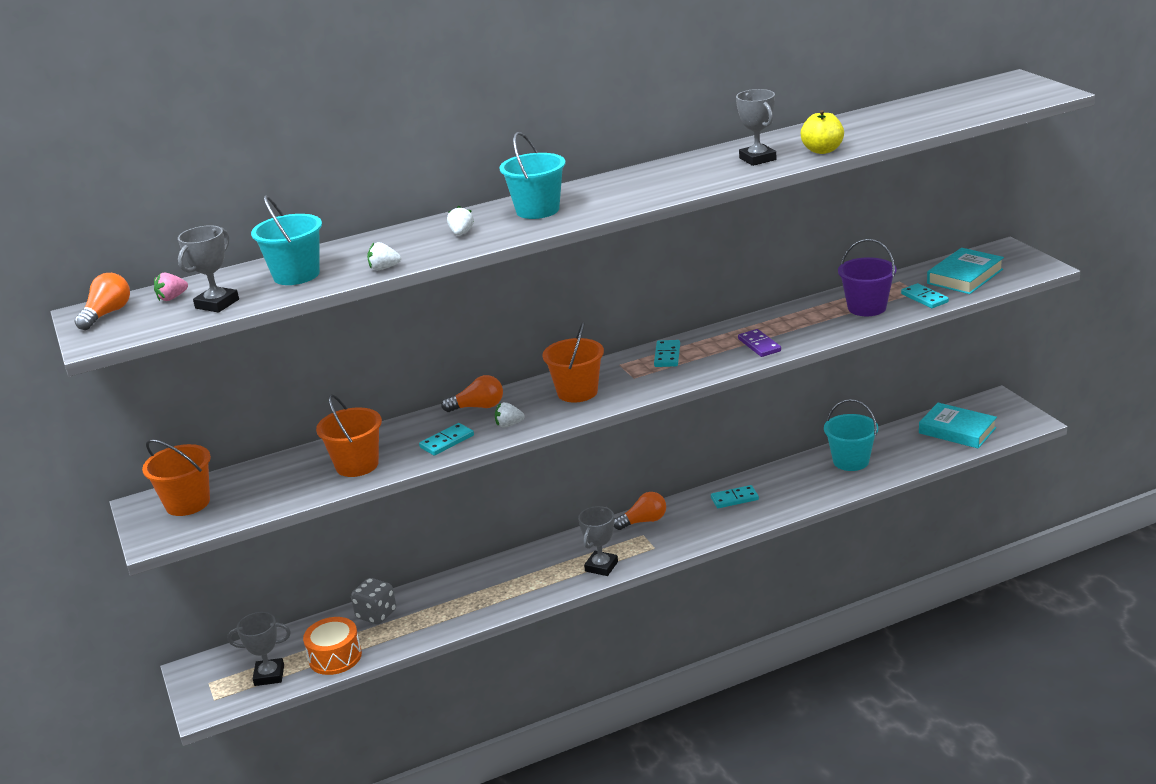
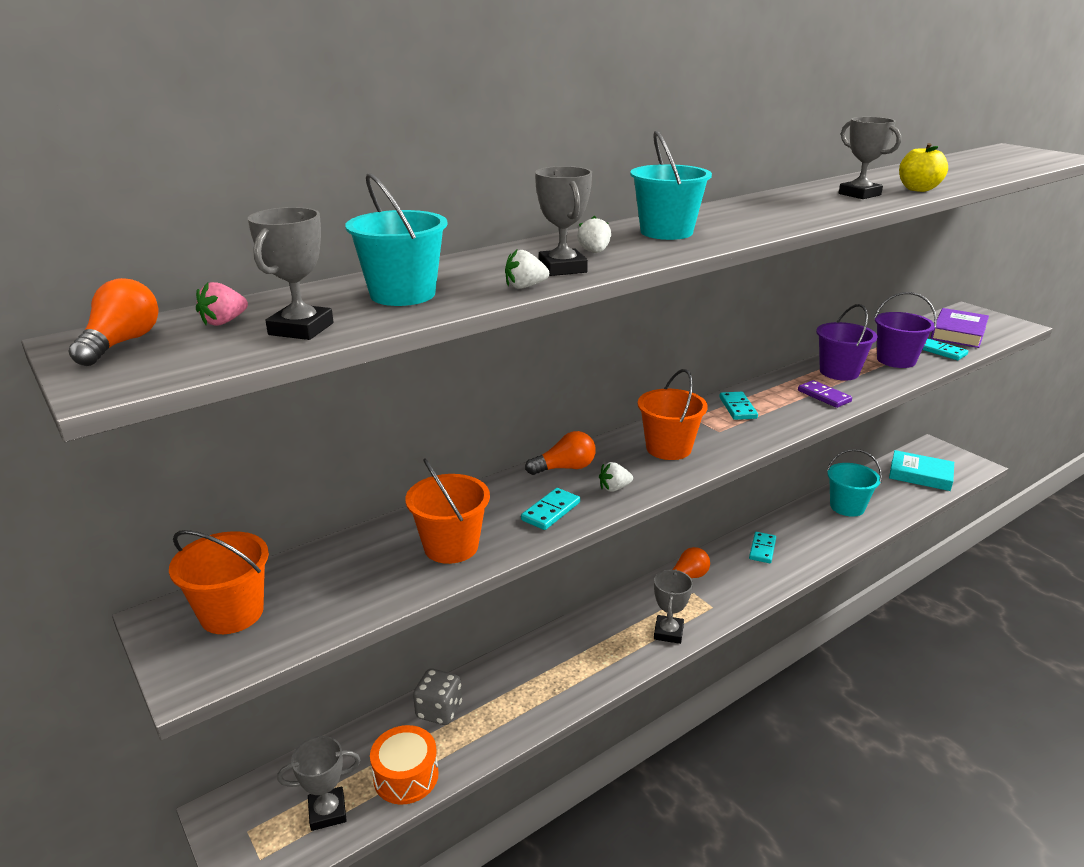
camera: 15 degrees left, 0 degrees up
(424, 250) = (562, 268): none -> grey trophy
(734, 499) = (762, 549): turquoise domino -> turquoise domino turned 45 degrees counterclockwise
(796, 320) = (839, 372): none -> purple bucket
(965, 276) = (958, 333): turquoise book -> purple book

